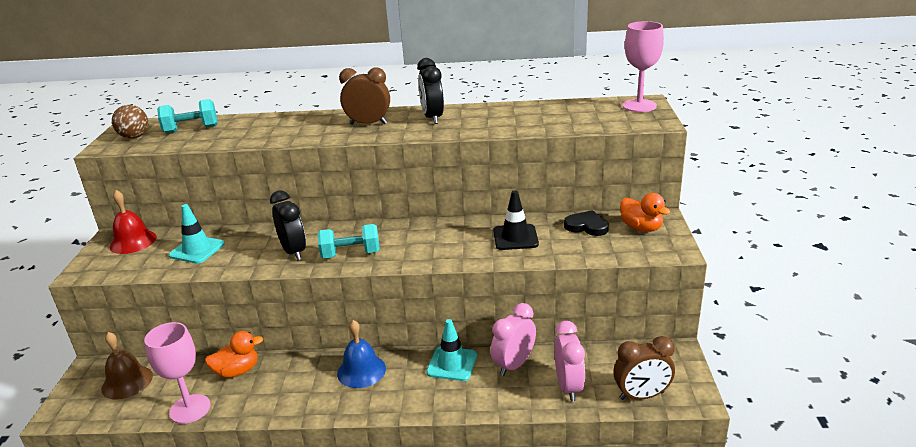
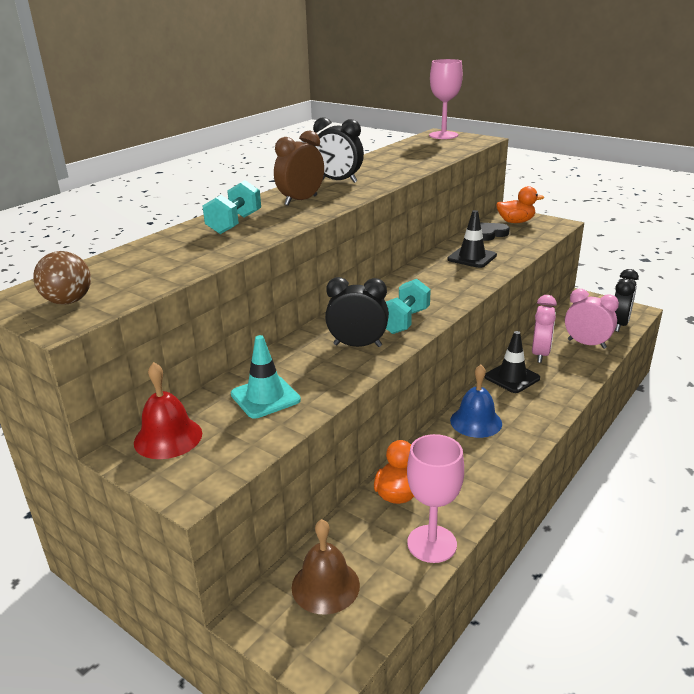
camera: 55 degrees left, 0 degrees up
(191, 129) = (124, 269): turquoise dumbbell -> turquoise dumbbell (234, 224)
(452, 364) = (512, 377): turquoise traffic cone -> black traffic cone
(514, 365) = (540, 354): pink clock -> pink clock turned 150 degrees counterclockwise
(641, 395) = (619, 324): brown clock -> black clock

